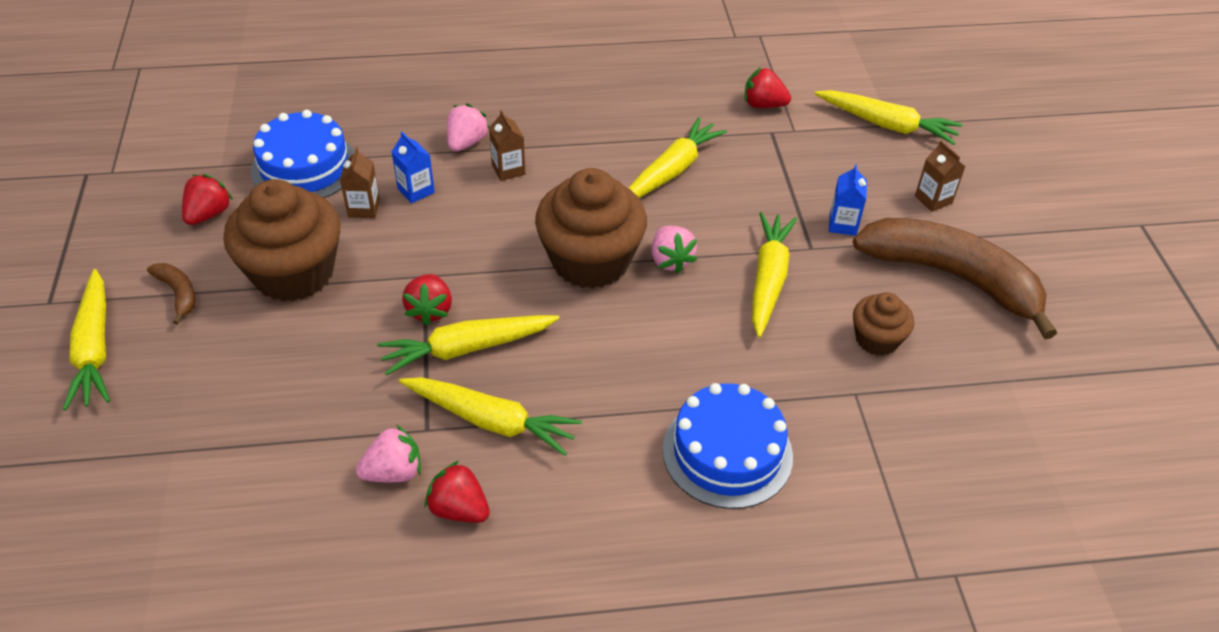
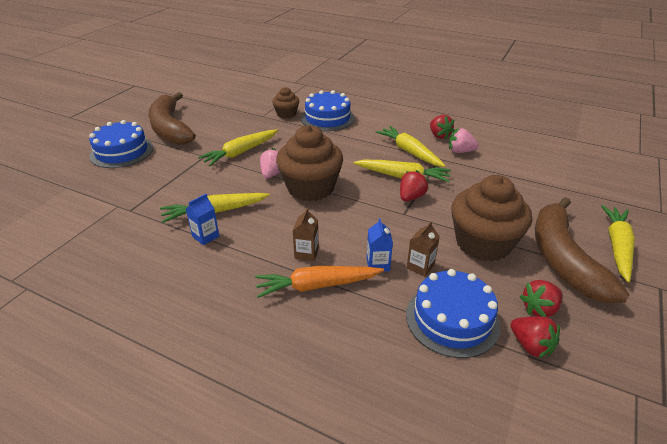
camera: 145 degrees left, 10 degrees down
(178, 293) = (563, 259): brown banana -> brown banana, size x2.48
(466, 143) = (317, 286): pink strawberry -> orange carrot
(763, 105) = (105, 227): red strawberry -> red strawberry (531, 345)
(843, 224) = (176, 158): blue carton -> blue carton (205, 236)
(876, 339) = (231, 124): brown cupcake -> brown cupcake (286, 114)
(886, 125) = (70, 188): yellow carrot -> none
(933, 199) = (122, 152): brown carton -> blue cake

